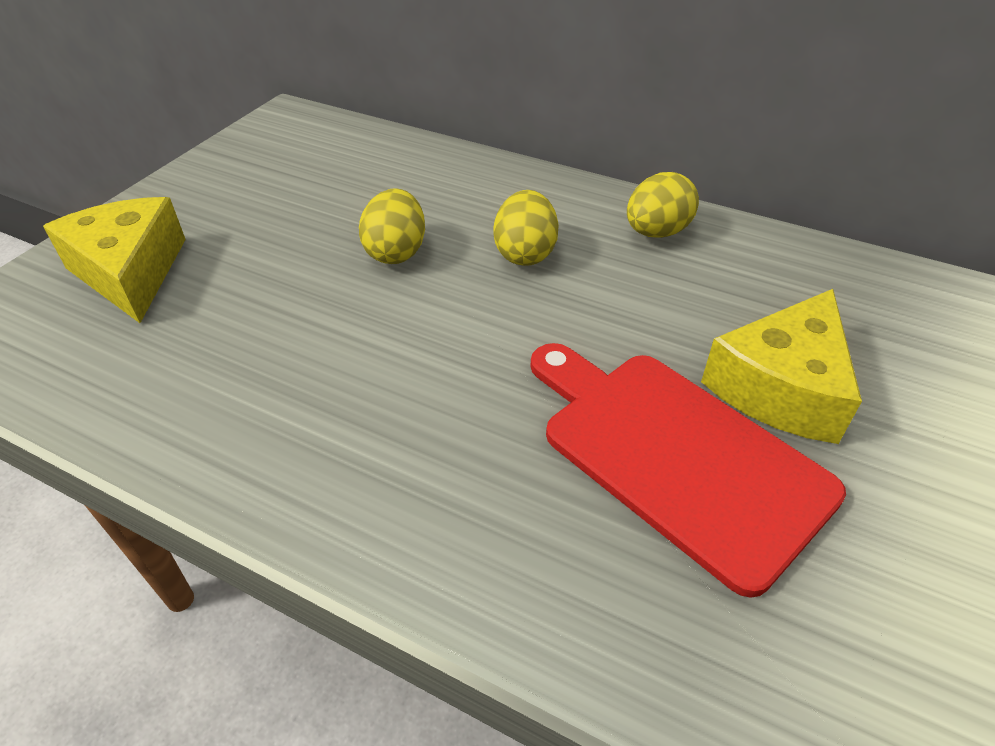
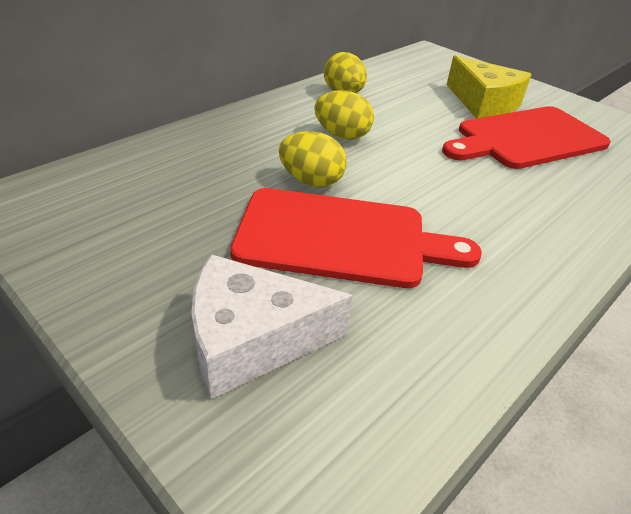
camera: 75 degrees left, 5 degrees down
(130, 271) = (251, 339): yellow cheese -> white cheese
(290, 293) = (341, 238): none -> red cutting board

